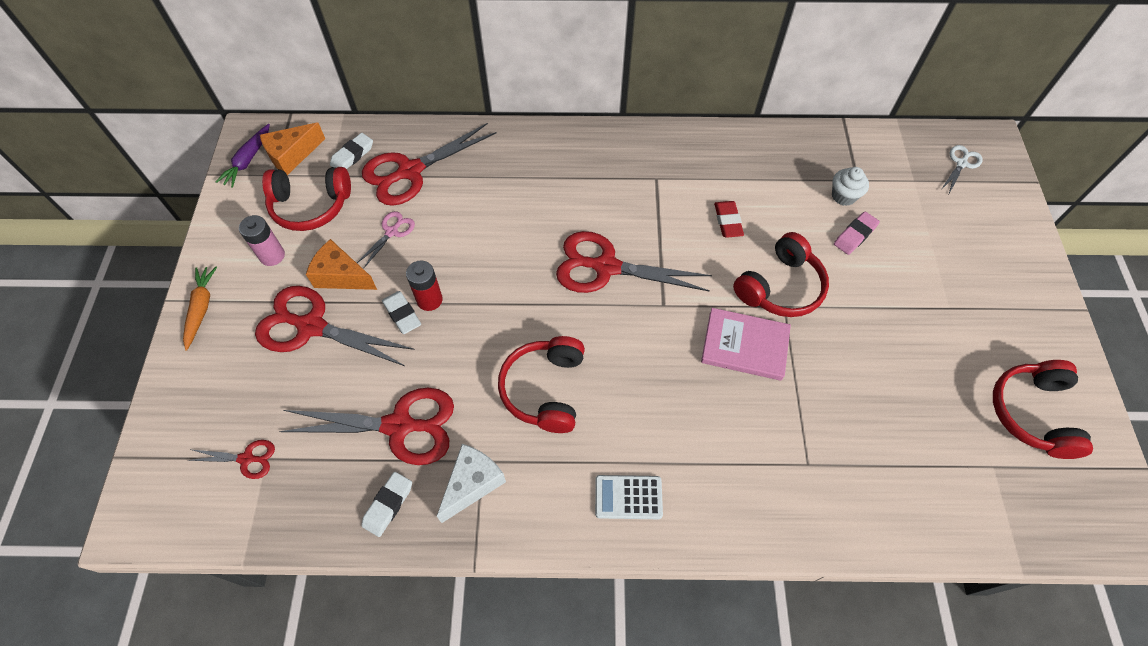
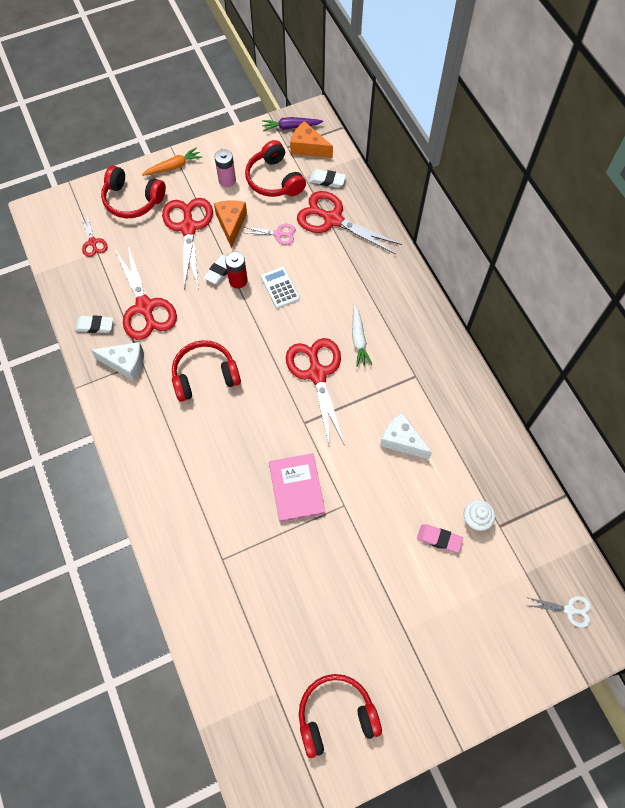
camera: 65 degrees right, 5 degrees up
(583, 210) = (358, 339): none -> white carrot
(628, 497) = (152, 454): white calculator -> white calculator (280, 288)
(728, 221) = (401, 440): red eraser -> white cheese
(780, 287) = (360, 497): red headphones -> red headphones (132, 200)

